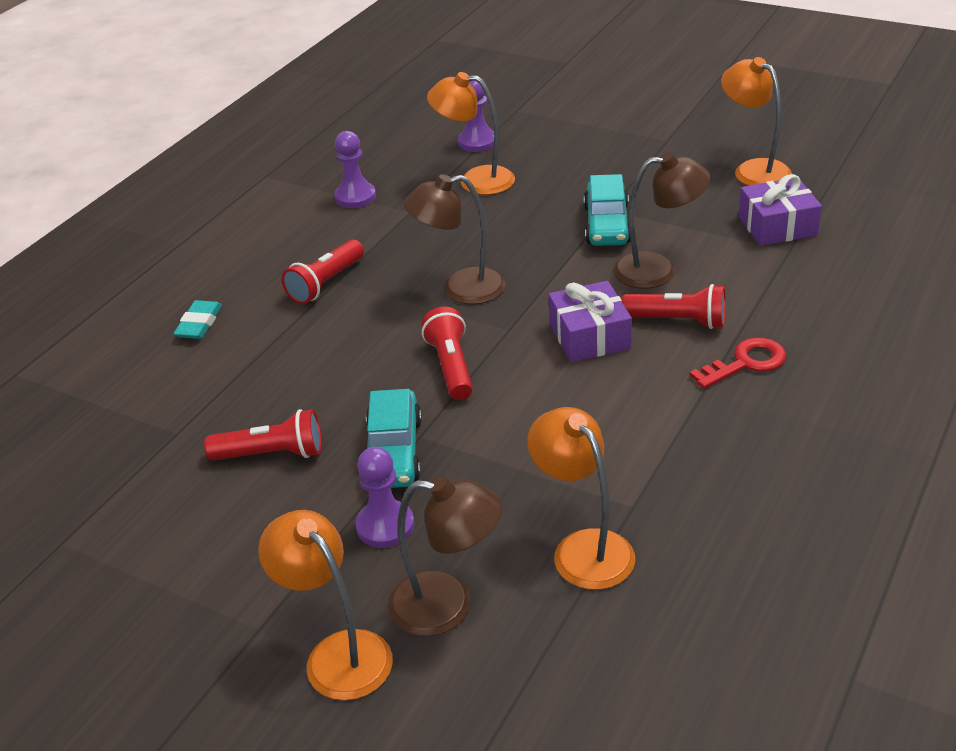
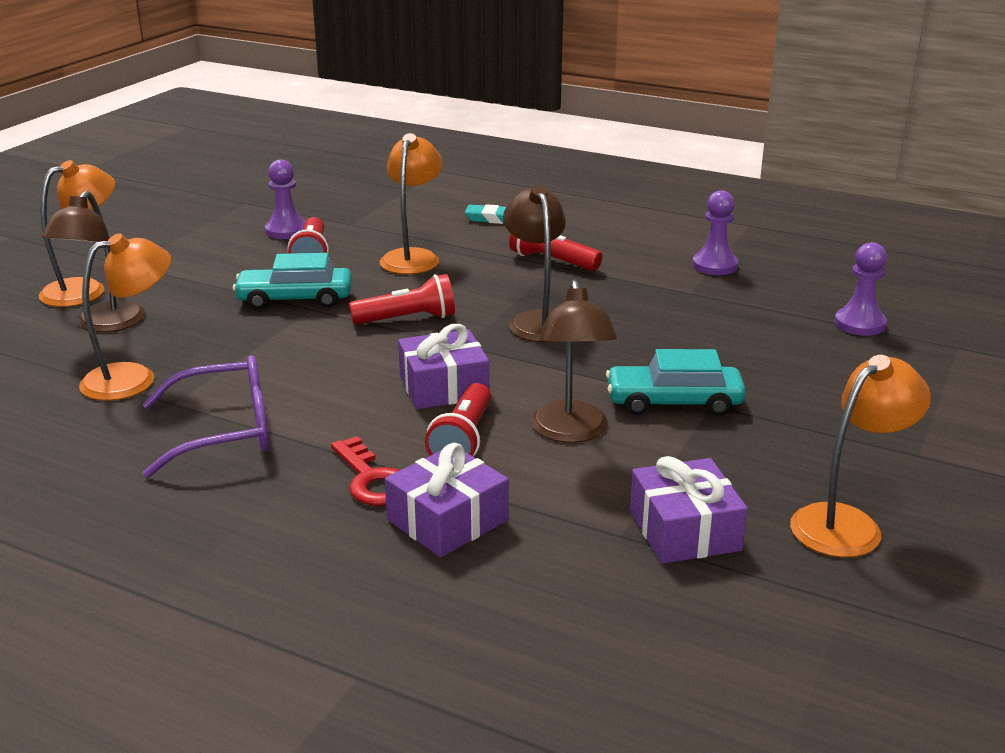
camera: 85 degrees right, 10 degrees down
(385, 526) = (206, 299): purple pawn -> purple pawn (286, 231)
(475, 180) = (765, 324): orange lamp -> orange lamp (413, 257)
(683, 459) = (225, 431): none -> purple glasses
(792, 322) = (447, 520): none -> purple gift

